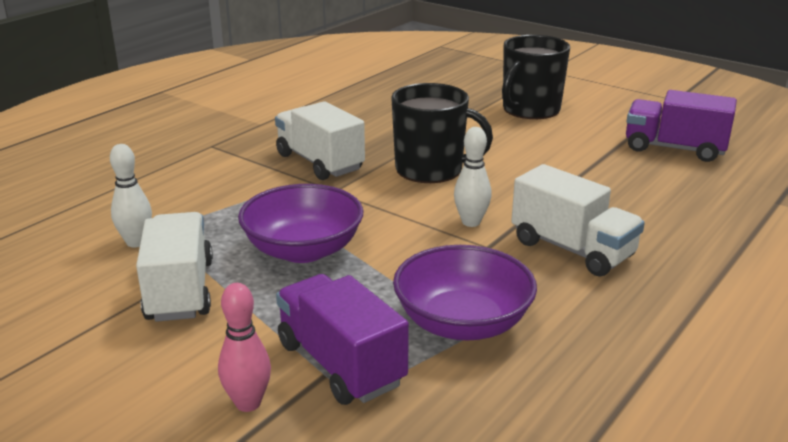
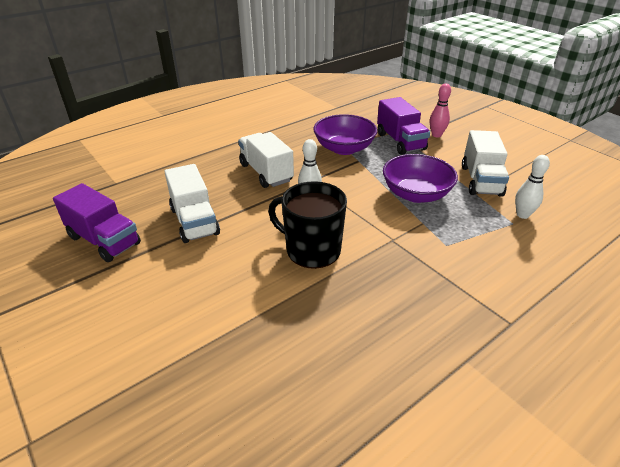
camera: 165 degrees left, 10 degrees up
(319, 162) = (402, 275): white truck -> white truck (194, 221)
(530, 110) = (158, 328): black mug -> none

